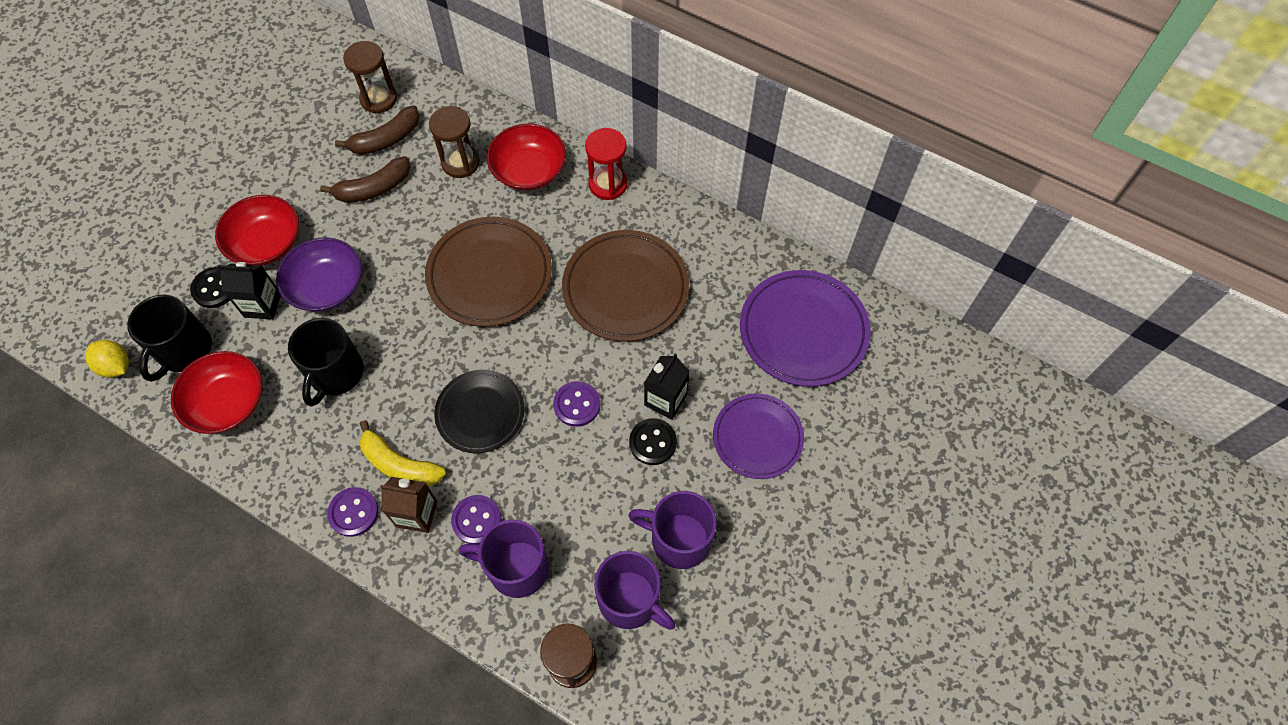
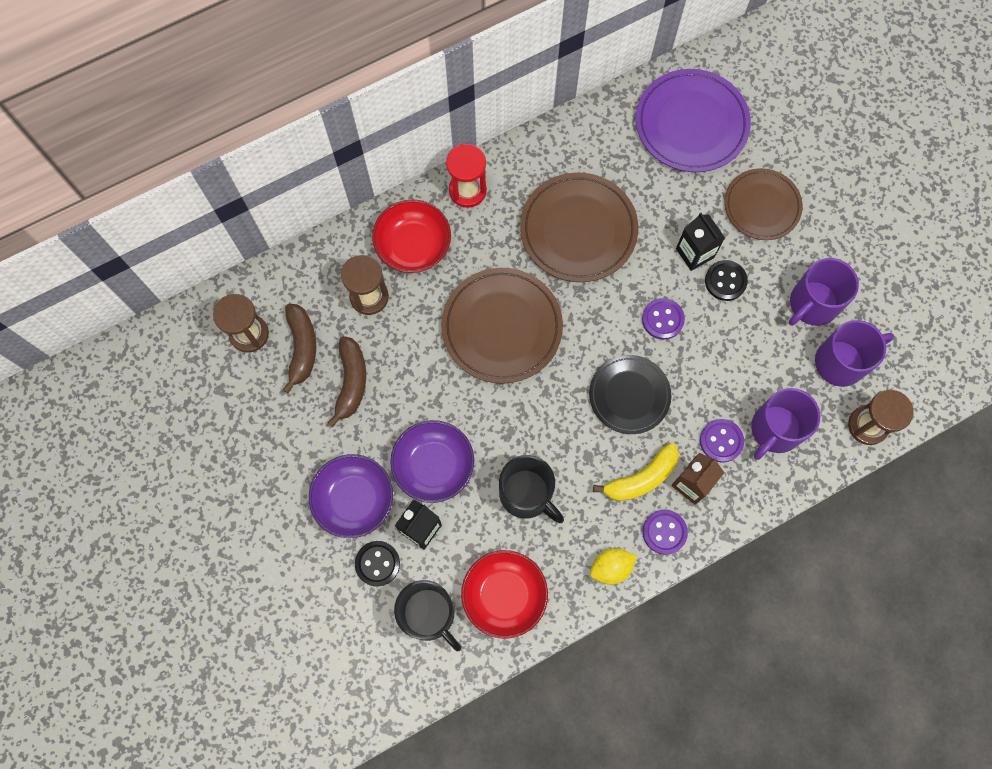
camera: 60 degrees left, 10 degrees up
(116, 366) = (410, 681): yellow lemon -> yellow lemon (611, 567)
(266, 243) = (354, 499): red bowl -> purple bowl
(757, 437) = (762, 206): purple plate -> brown plate

